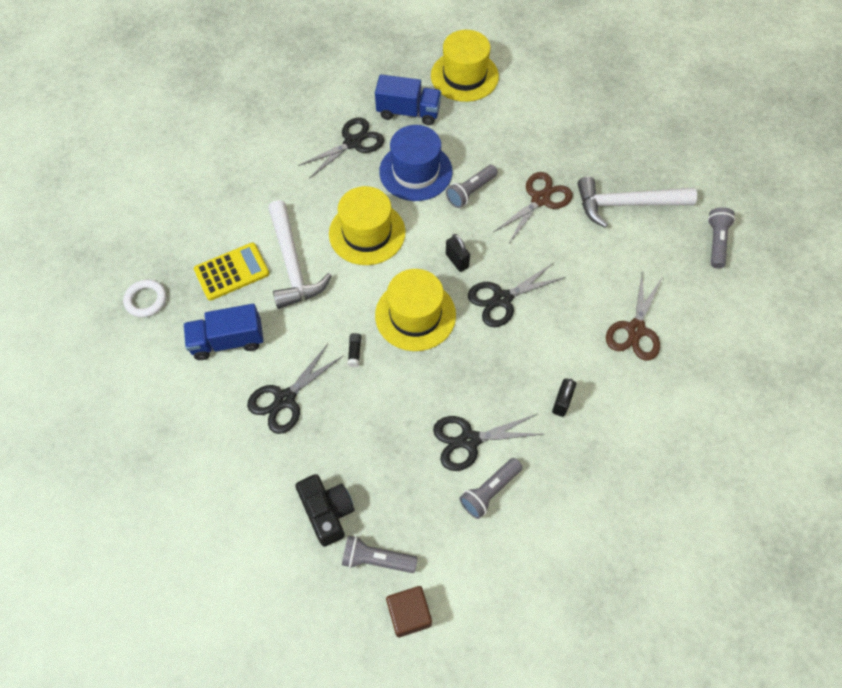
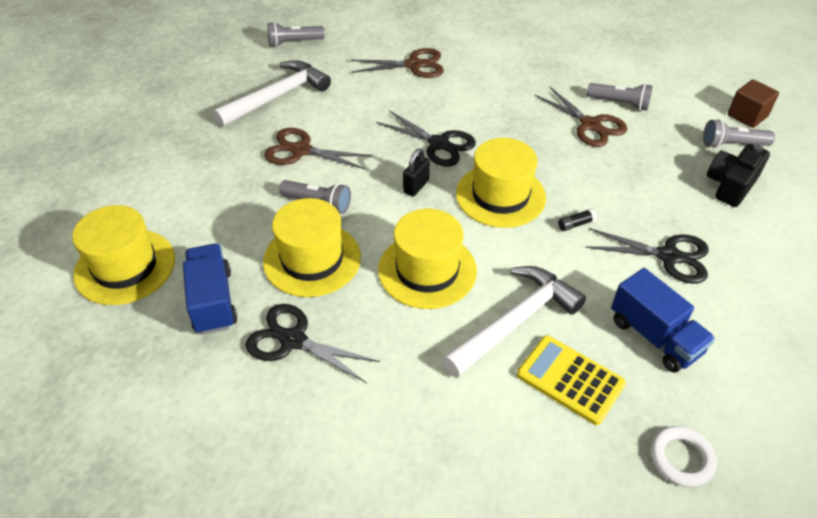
camera: 115 degrees left, 15 degrees down
(376, 559) = (732, 144): grey flashlight -> grey flashlight turned 105 degrees clockwise
(415, 171) = (312, 259): blue hat -> yellow hat
(469, 440) = (590, 125): black scissors -> brown scissors
(561, 402) = (512, 87): black padlock -> none
(626, 204) = (277, 96): white hammer -> white hammer turned 105 degrees counterclockwise

